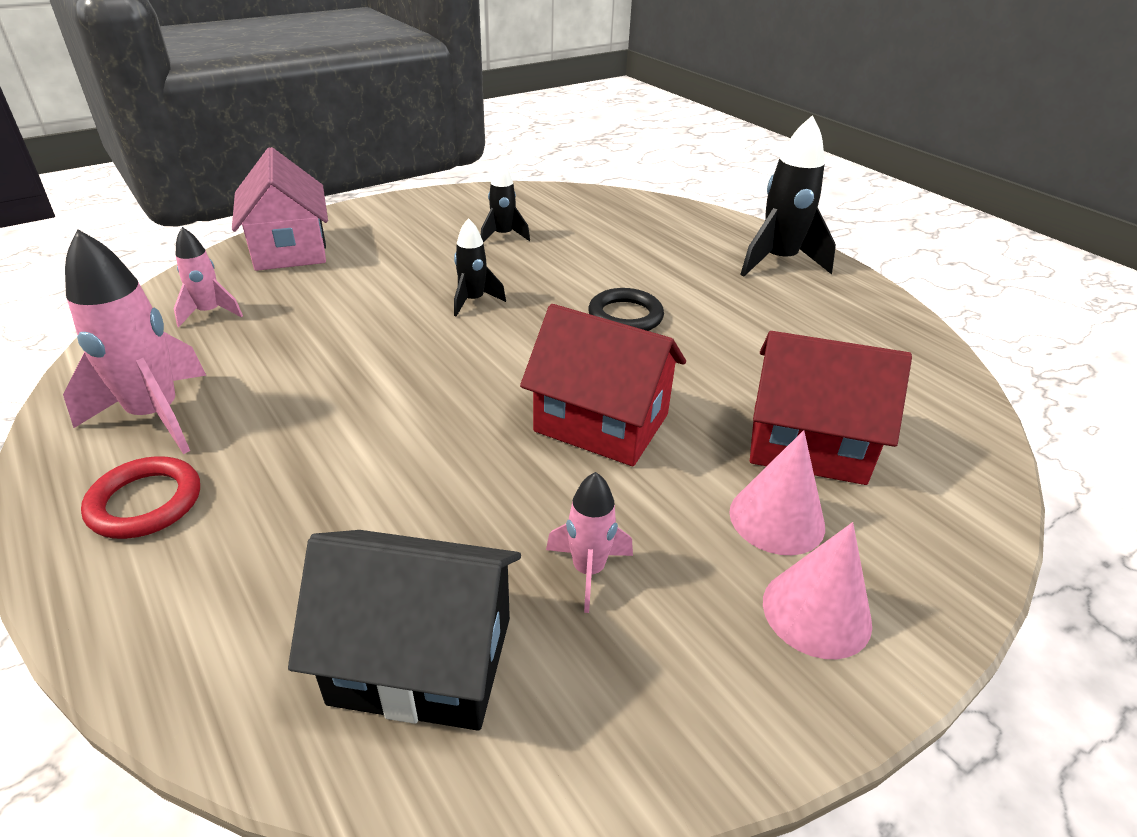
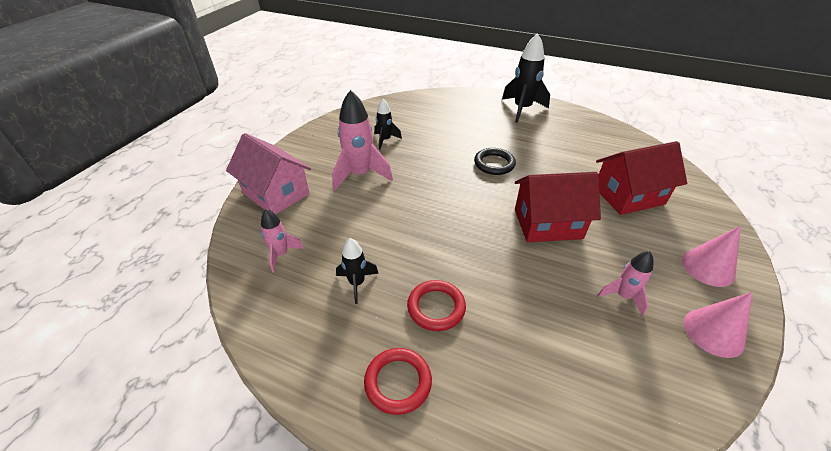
camera: 30 degrees left, 5 degrees up
(156, 416) = (335, 331): pink rocket -> pink rocket (360, 175)
(300, 448) = (436, 307): none -> red ring
(422, 660) = (615, 375): black house -> none
(473, 301) = (416, 185): black rocket -> black rocket (357, 283)
(776, 518) = (655, 235): pink cone -> pink cone (713, 332)

